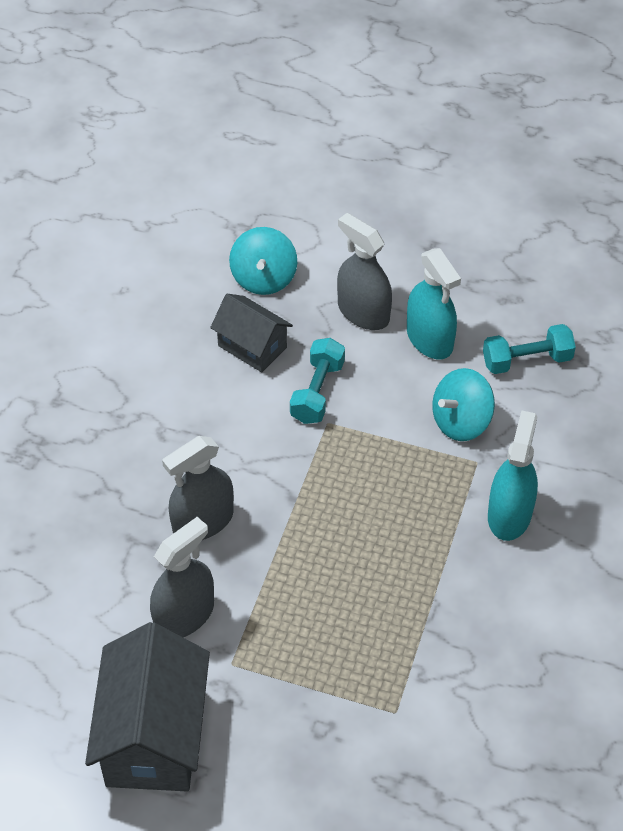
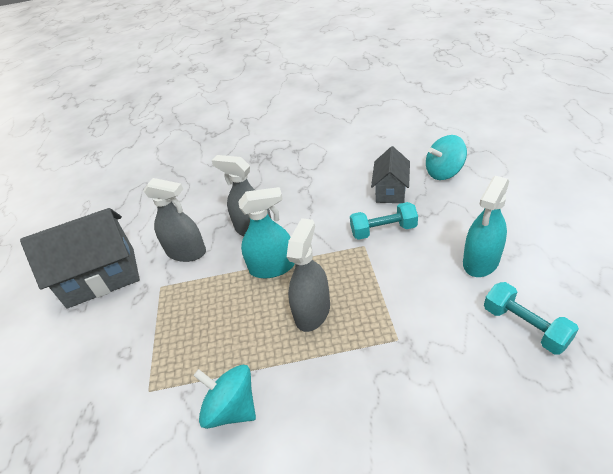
camera: 70 degrees right, 10 degrees down
(363, 312) = (466, 220): grey spray bottle -> grey spray bottle (312, 311)
(461, 421) = (426, 312): turquoise spinning top -> turquoise spinning top (232, 408)
(509, 514) = (363, 385): turquoise spray bottle -> turquoise spray bottle (272, 267)

